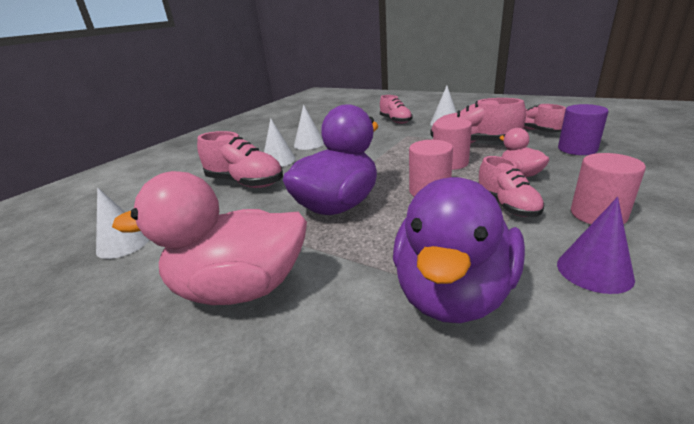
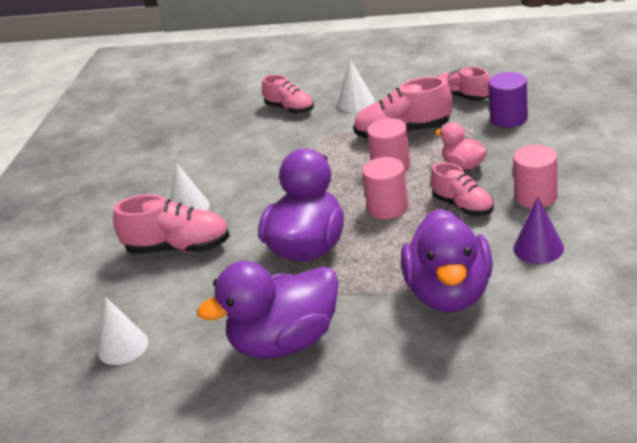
camera: 20 degrees left, 5 degrees up
(240, 288) = (285, 342): pink duck -> purple duck
(309, 144) = (204, 173): white cone -> none

